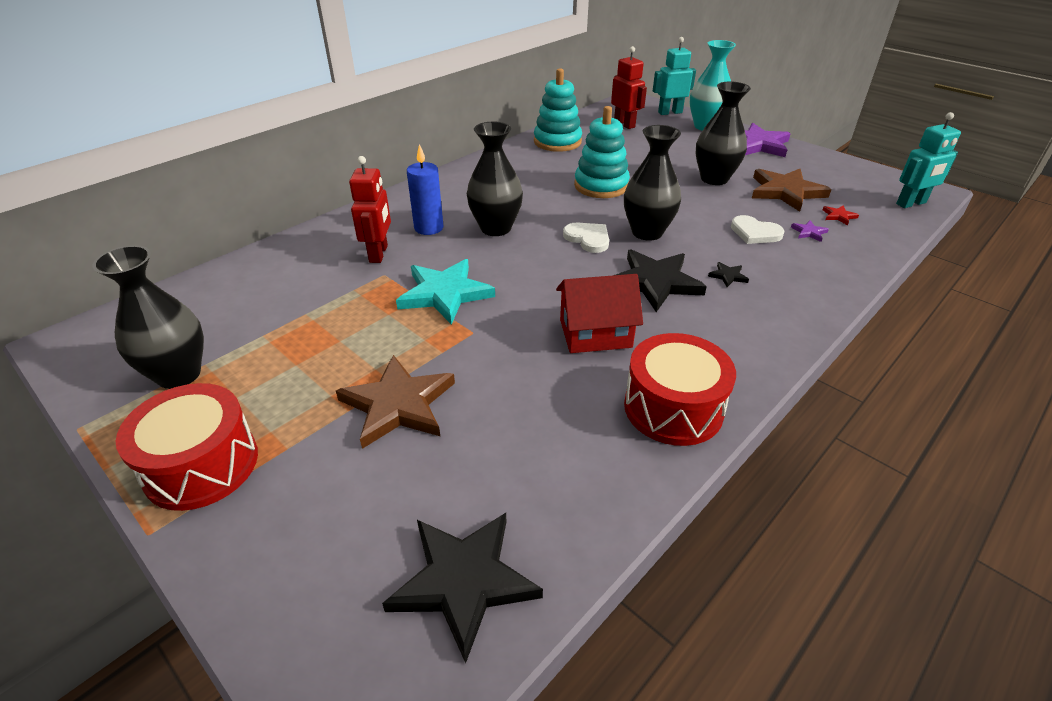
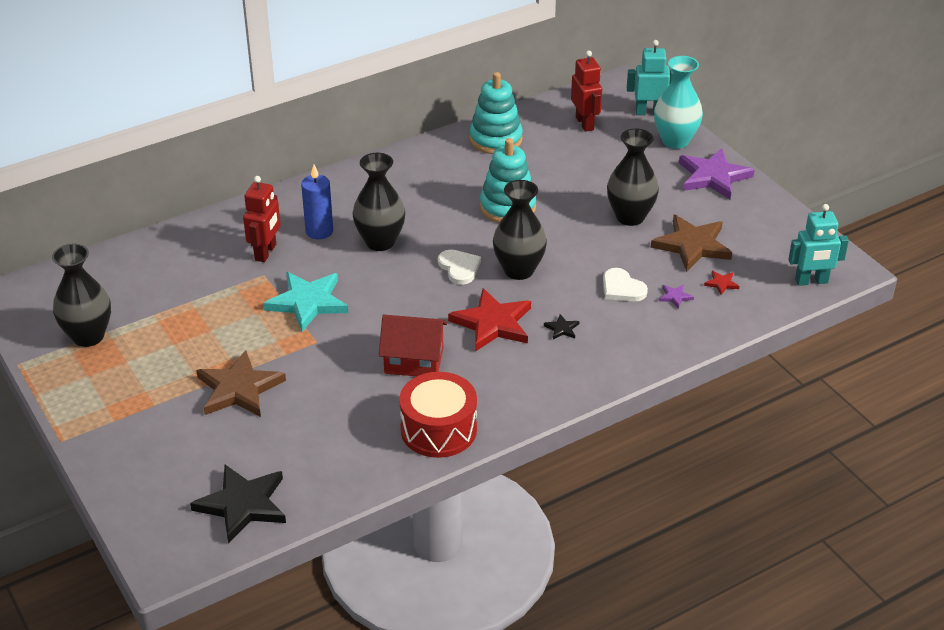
camera: 15 degrees right, 0 degrees up
(201, 465) = (97, 405): red drum -> none
(655, 282) = (493, 323): black star -> red star

